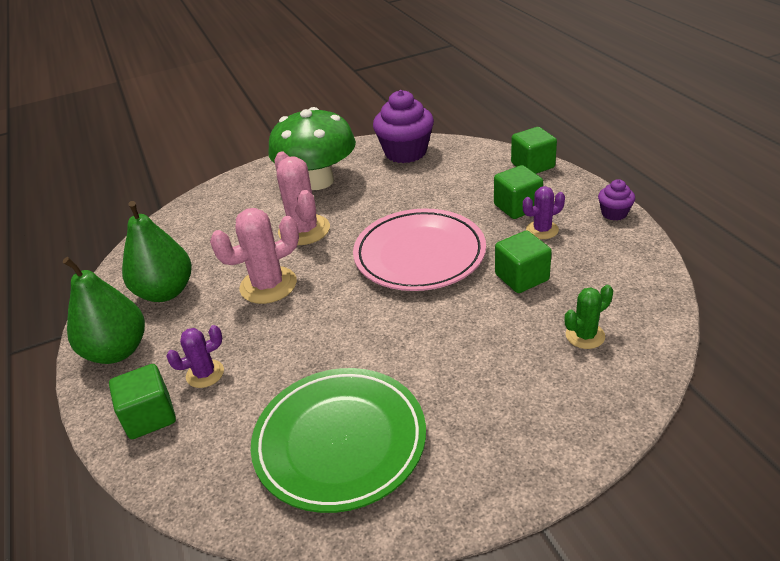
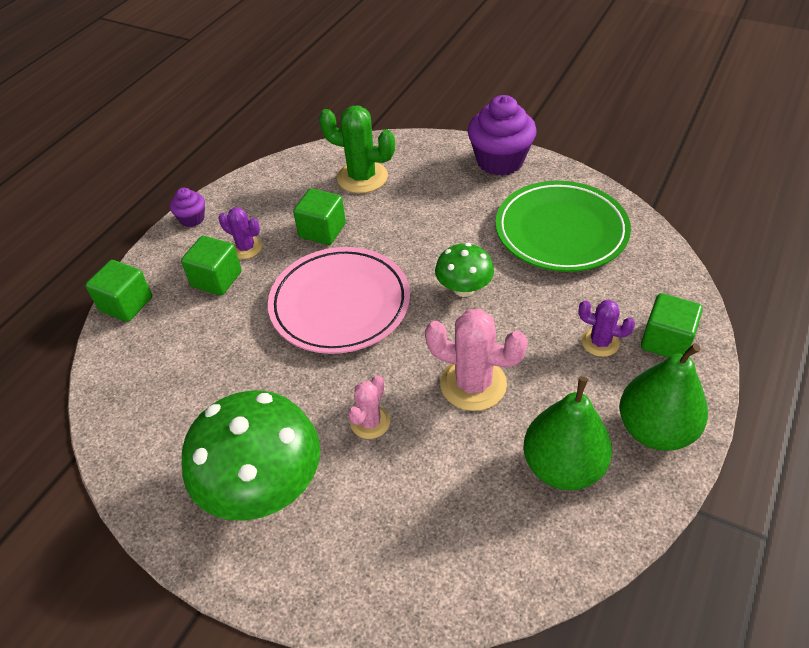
camera: 130 degrees left, 10 degrees up
(304, 230) = (370, 422): pink cactus -> pink cactus, size x0.58
(354, 327) = (464, 289): none -> green mushroom
(405, 152) = (143, 436): purple cupcake -> purple cupcake (500, 161)
(585, 335) = (362, 177): green cactus -> green cactus, size x1.72

